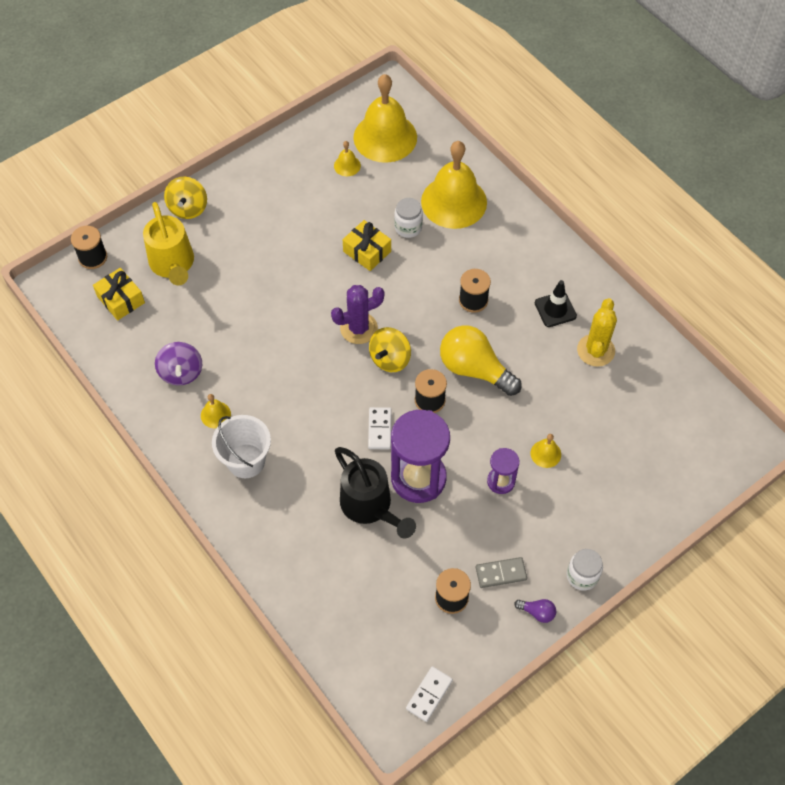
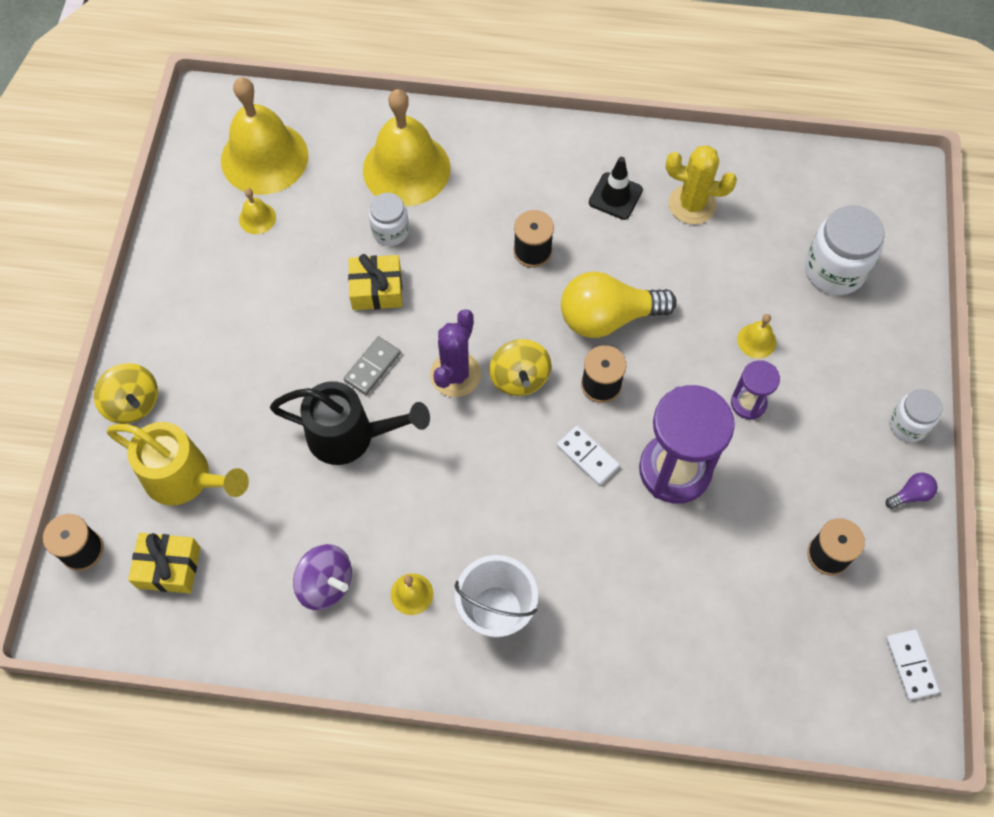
camera: 45 degrees left, 5 degrees up
(370, 507) = (663, 540): black watering can -> black watering can (350, 436)
(501, 573) = (843, 489): grey domino -> grey domino (372, 367)
(595, 350) = (692, 204): yellow cactus -> yellow cactus turned 45 degrees counterclockwise
(640, 456) = (834, 270): none -> white jar

